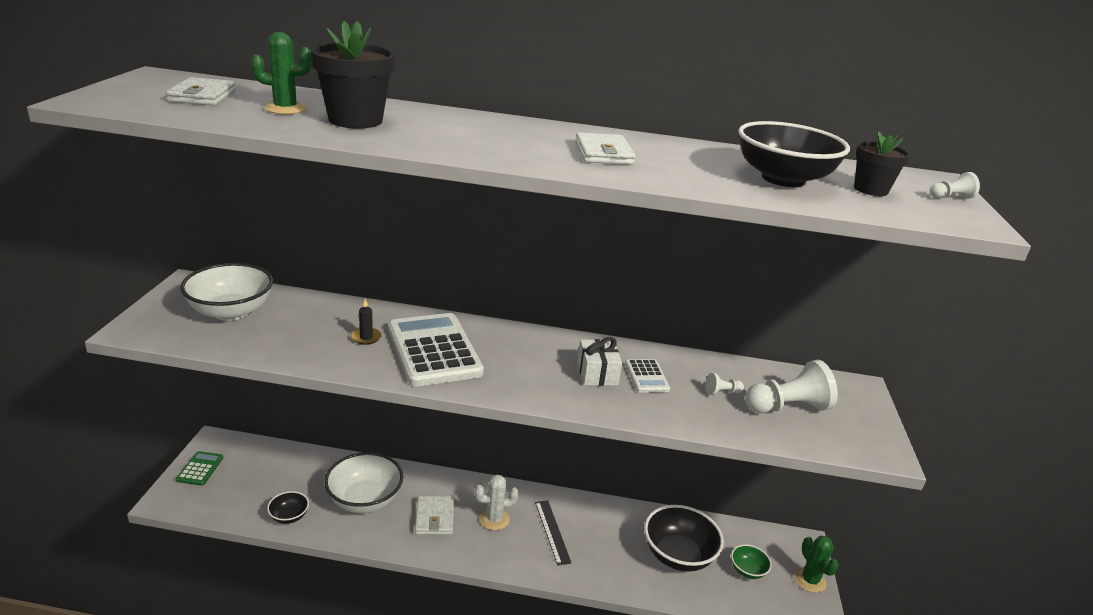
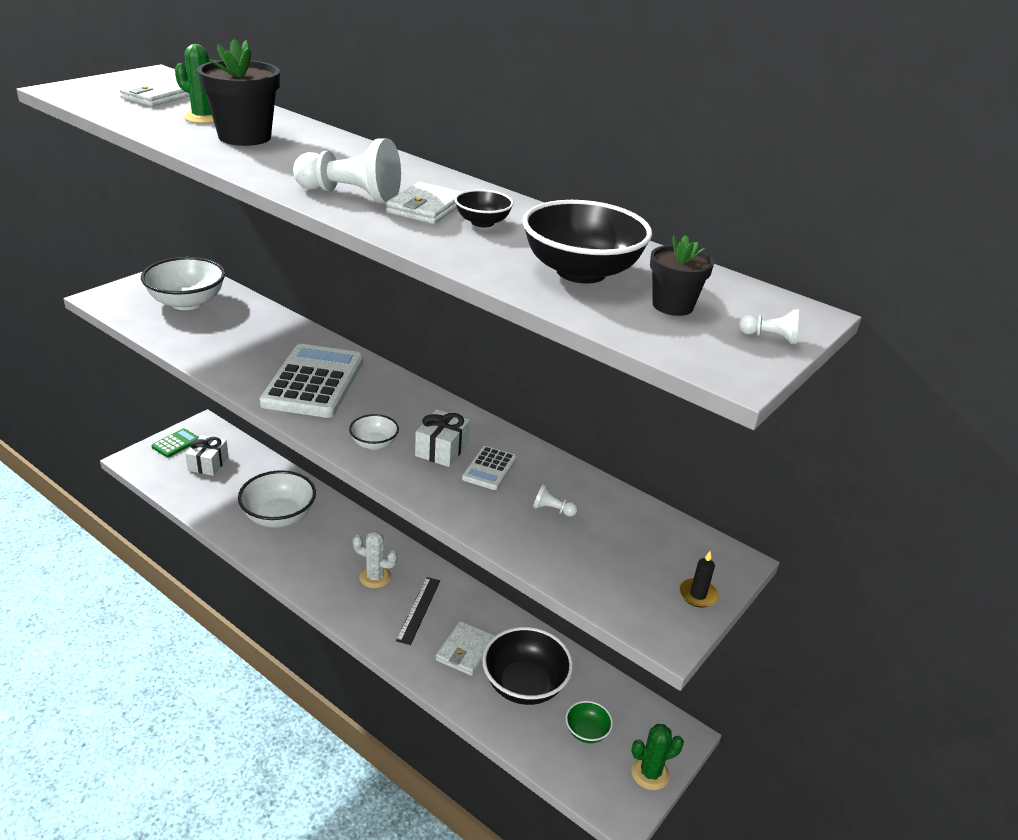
camera: 30 degrees right, 5 degrees up
(252, 476) = (208, 463): none -> white gift
(289, 516) = (209, 507): black bowl -> black bowl (482, 222)
(366, 337) = (269, 354): black candle -> black candle (698, 595)
(434, 518) = (324, 554): white wallet -> white wallet (465, 650)
(542, 386) = (374, 444): none -> white bowl
(787, 407) = (609, 549): white pawn -> white pawn (350, 195)
(810, 580) = (650, 773): green cactus -> green cactus turned 60 degrees clockwise

